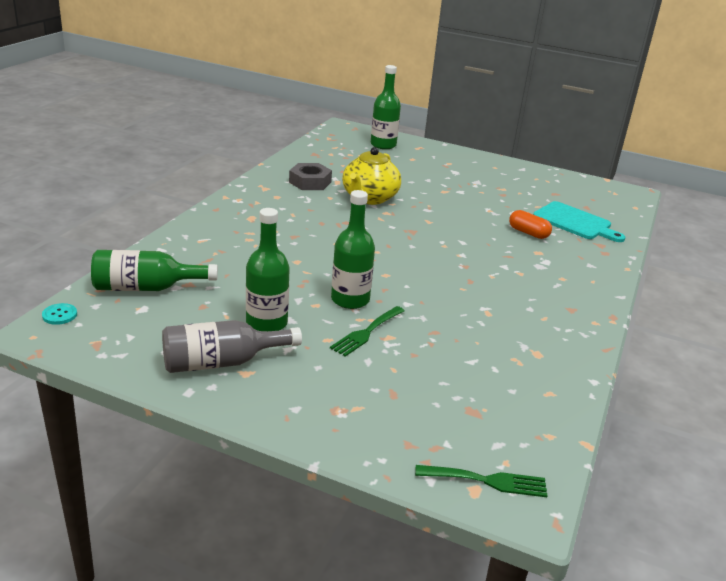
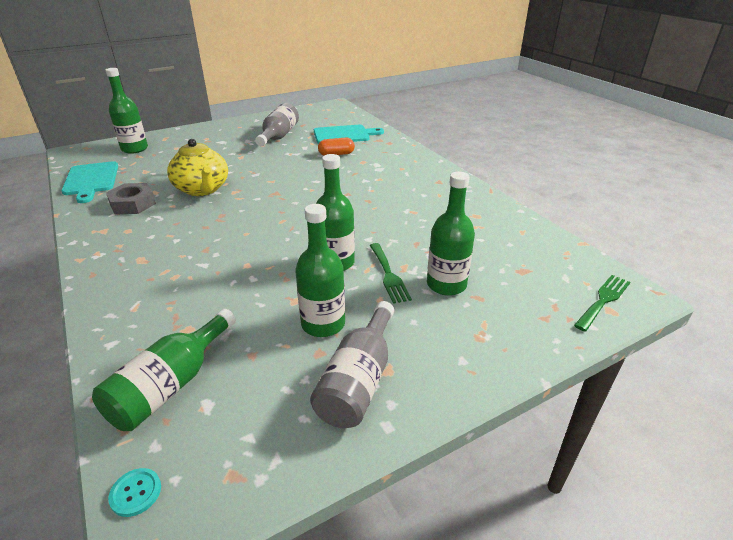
camera: 50 degrees left, 5 degrees up
(316, 152) = (91, 180): none -> turquoise cutting board
(390, 369) = (446, 284): none -> green bottle
(511, 192) = (278, 136): none -> grey bottle

